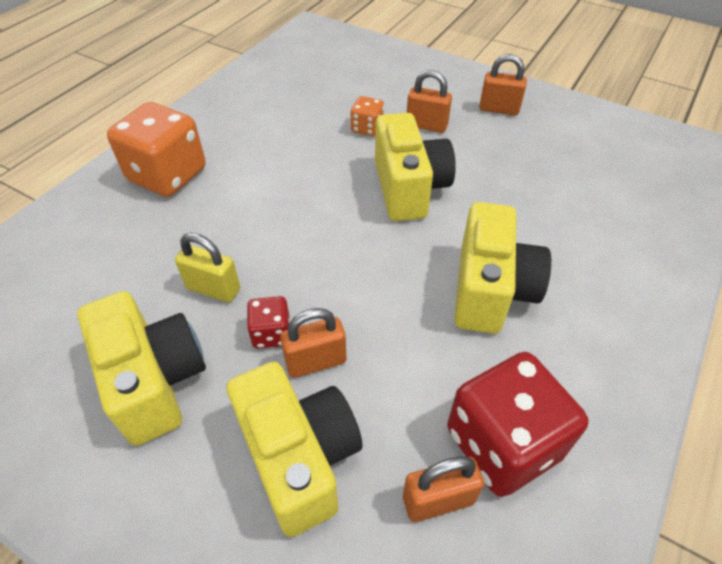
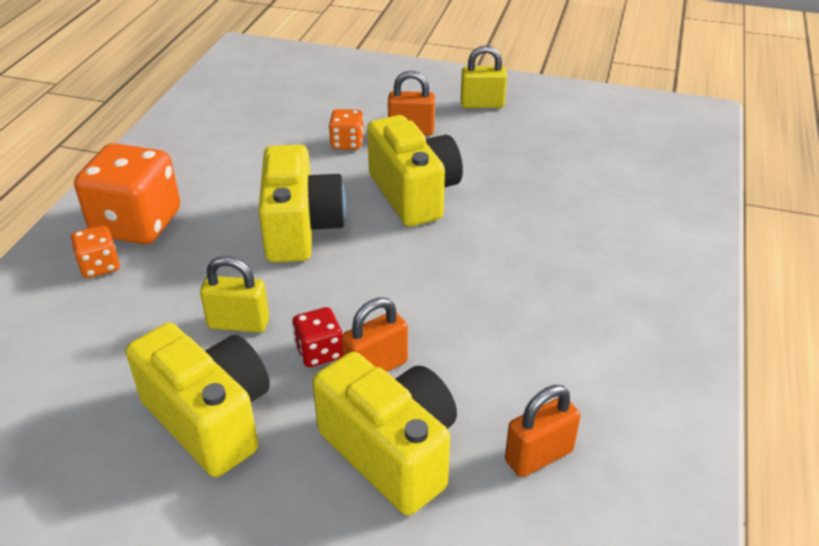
camera: 15 degrees left, 10 degrees down
(123, 209) = (100, 266): none -> orange dice
(490, 290) = (529, 272): yellow camera -> yellow camera (301, 229)
(499, 109) = (482, 104): orange padlock -> yellow padlock
(502, 443) = (583, 398): red dice -> none

